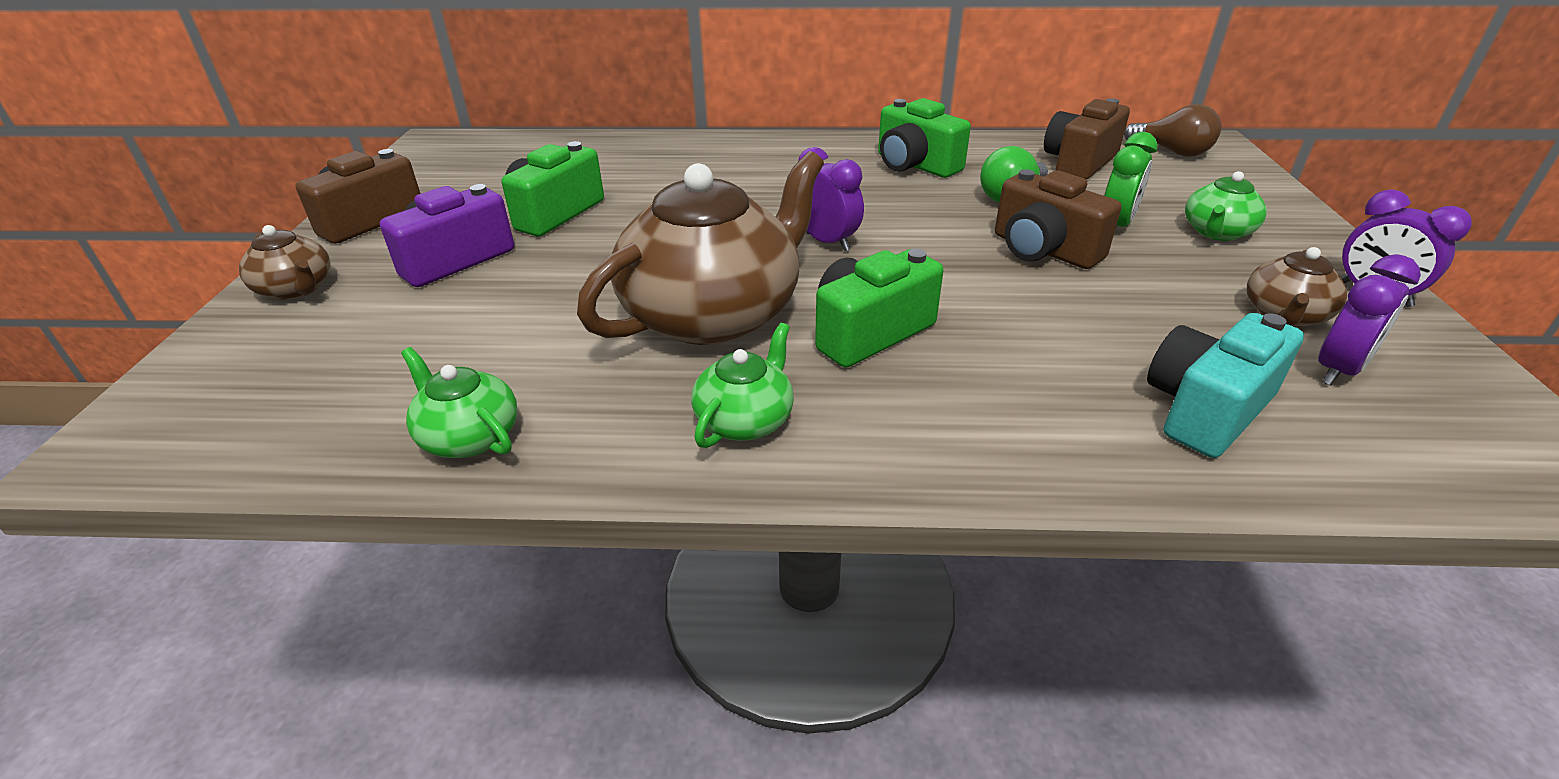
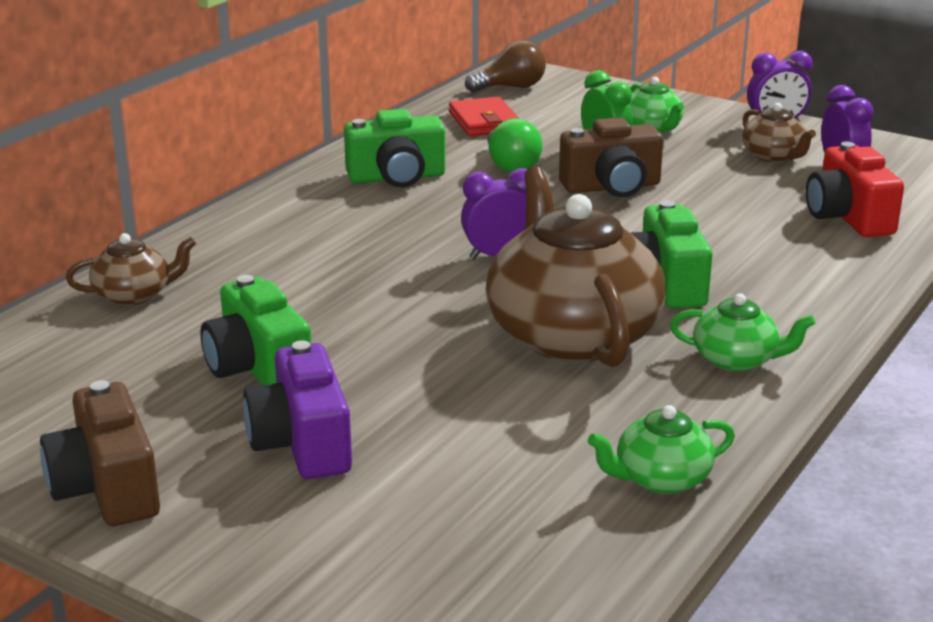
camera: 60 degrees left, 10 degrees down
(296, 289) = (254, 553): brown teapot -> brown teapot (134, 295)
(745, 420) = (736, 360): green teapot -> green teapot turned 135 degrees clockwise
(1079, 163) = (484, 122): brown camera -> red wallet
(1206, 409) = (848, 217): turquoise camera -> red camera

